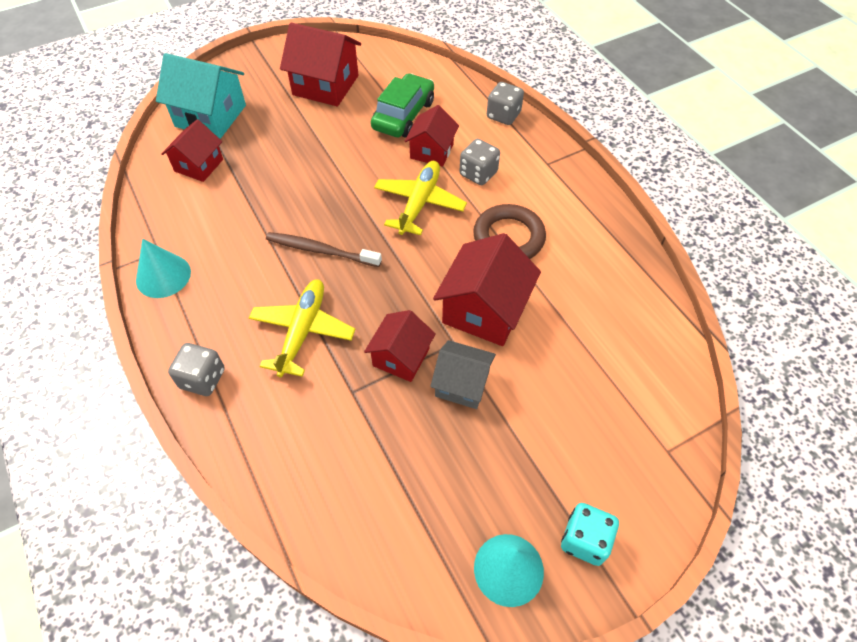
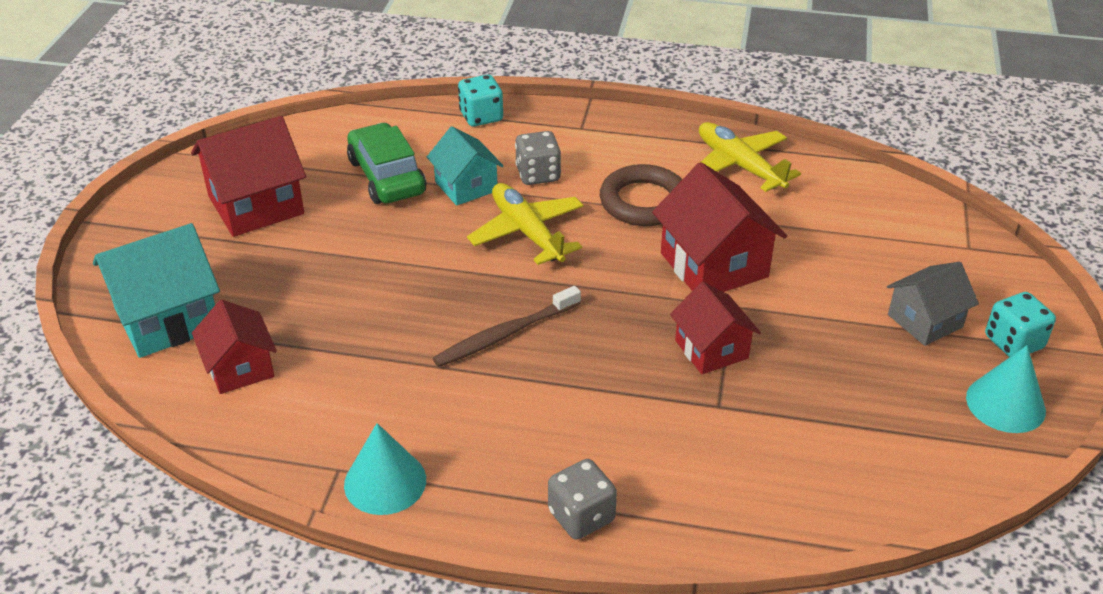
camera: 50 degrees left, 15 degrees down
(303, 331) = (601, 403): yellow plane -> yellow plane (739, 166)
(431, 151) = (466, 186): red house -> turquoise house
(462, 384) = (785, 326): grey house -> grey house (925, 321)
(503, 115) = (481, 117): grey dice -> turquoise dice

